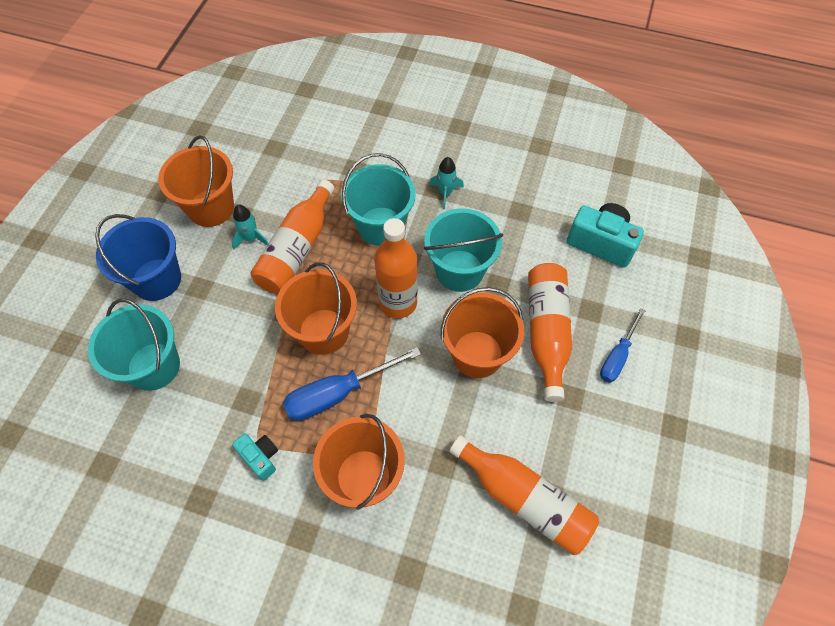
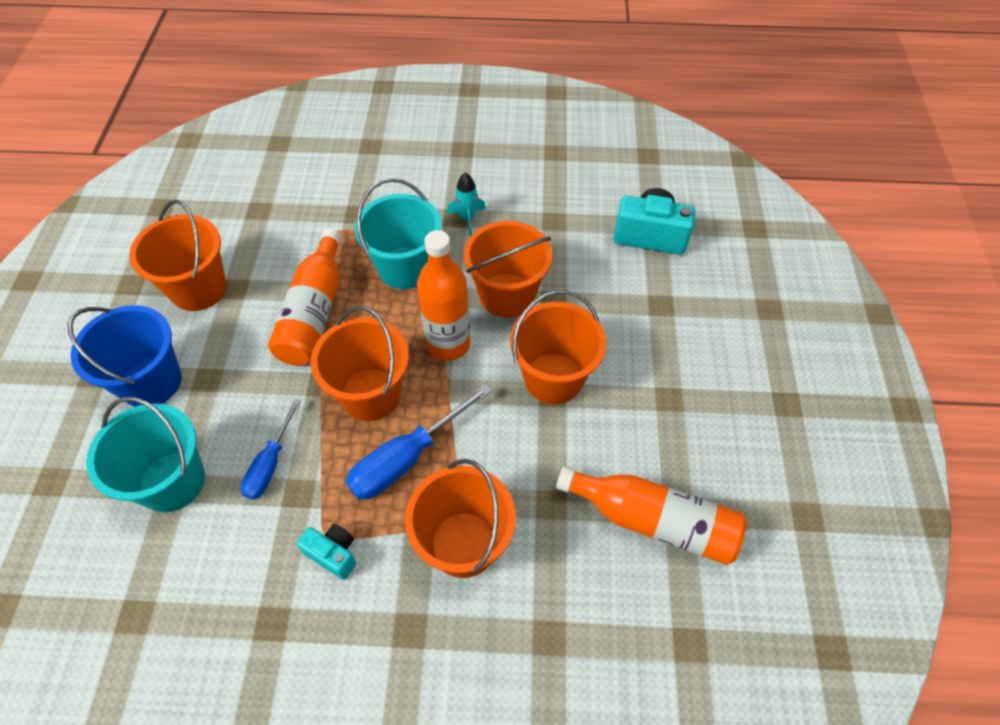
camera: 15 degrees left, 5 degrees down
(251, 239) = (256, 312): turquoise rocket -> none
(459, 270) = (507, 295): turquoise bucket -> orange bucket
(546, 332) = (621, 338): orange bottle -> none
(617, 356) = (704, 345): blue screwdriver -> blue screwdriver (270, 464)

